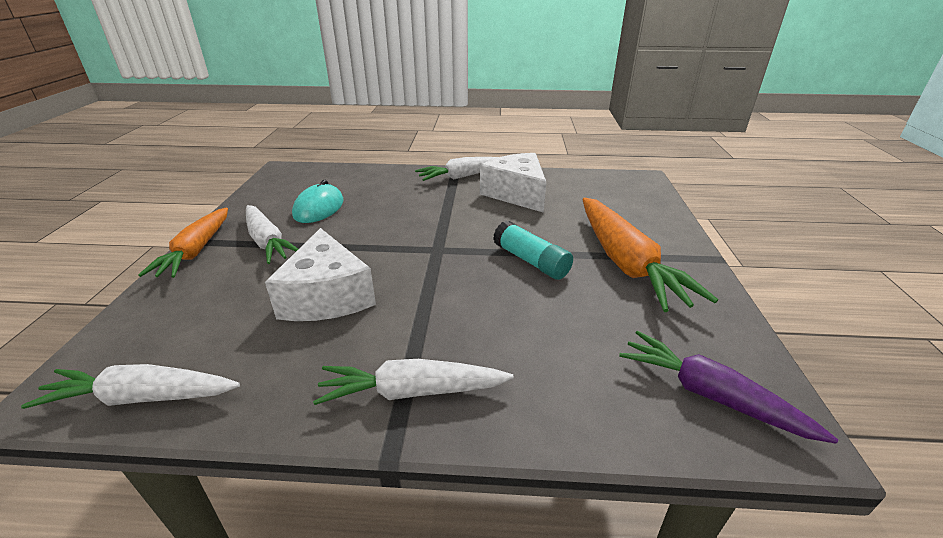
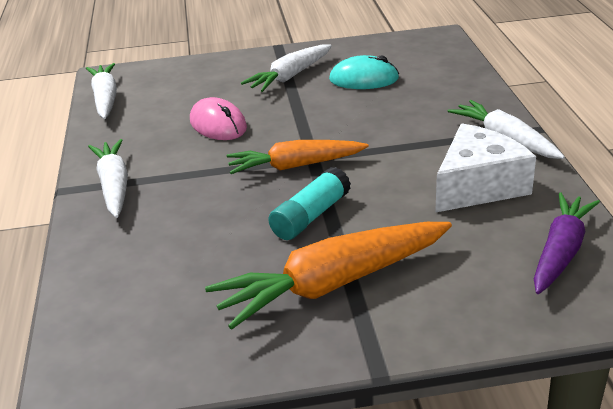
camera: 80 degrees right, 0 degrees up
(196, 251) = (265, 55): orange carrot -> orange carrot (295, 166)
(327, 296) = (218, 124): white cheese -> pink mouse
(710, 395) = (116, 337): purple carrot -> purple carrot (560, 252)

